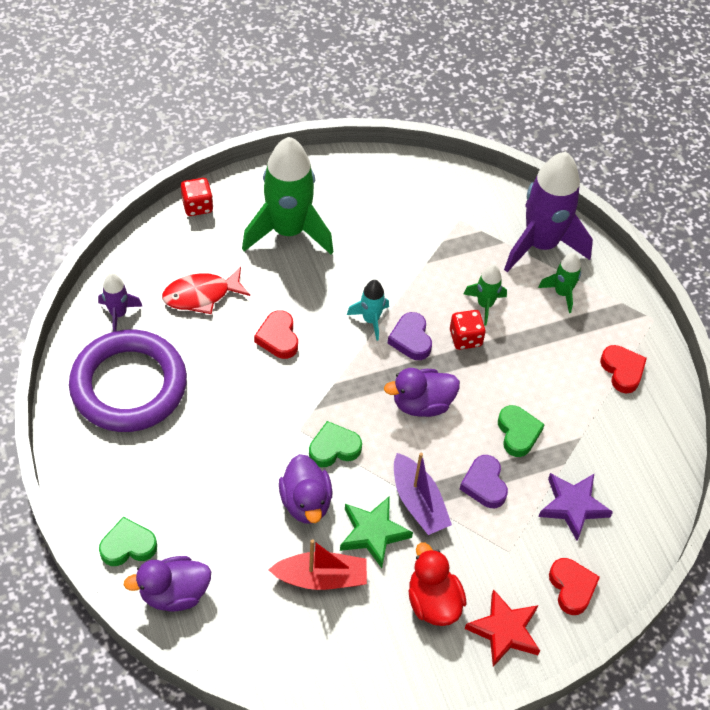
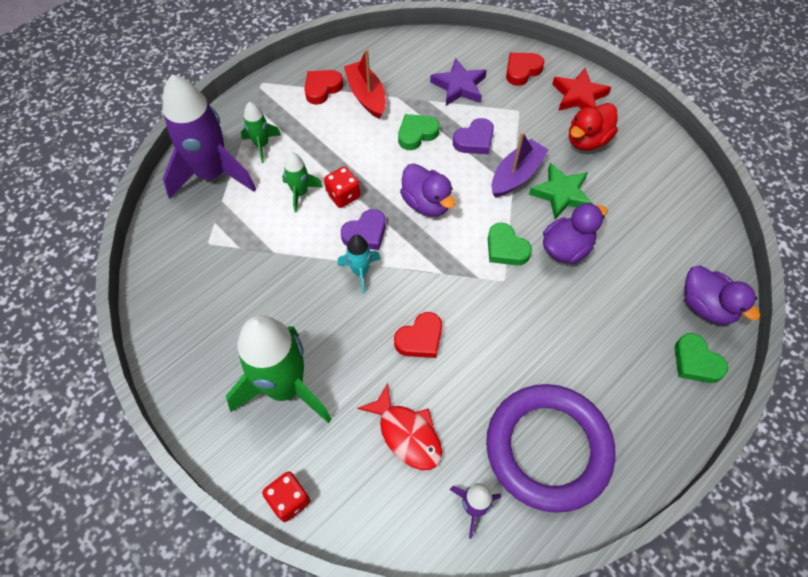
camera: 110 degrees left, 5 degrees up
(321, 578) = (620, 213): red boat -> red boat (366, 96)

